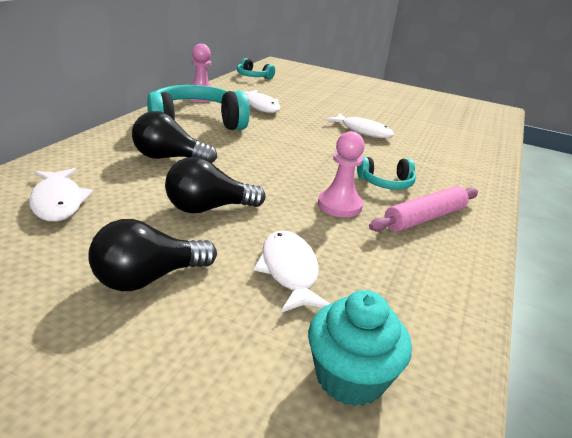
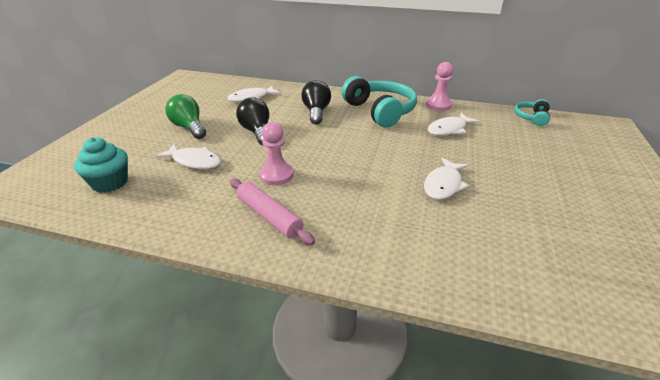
camera: 85 degrees right, 5 degrees up
(148, 278) = (189, 128): black light bulb -> green light bulb
(289, 271) = (194, 161): white fish -> white fish turned 45 degrees clockwise
(386, 183) = (326, 197): turquoise headphones -> none

